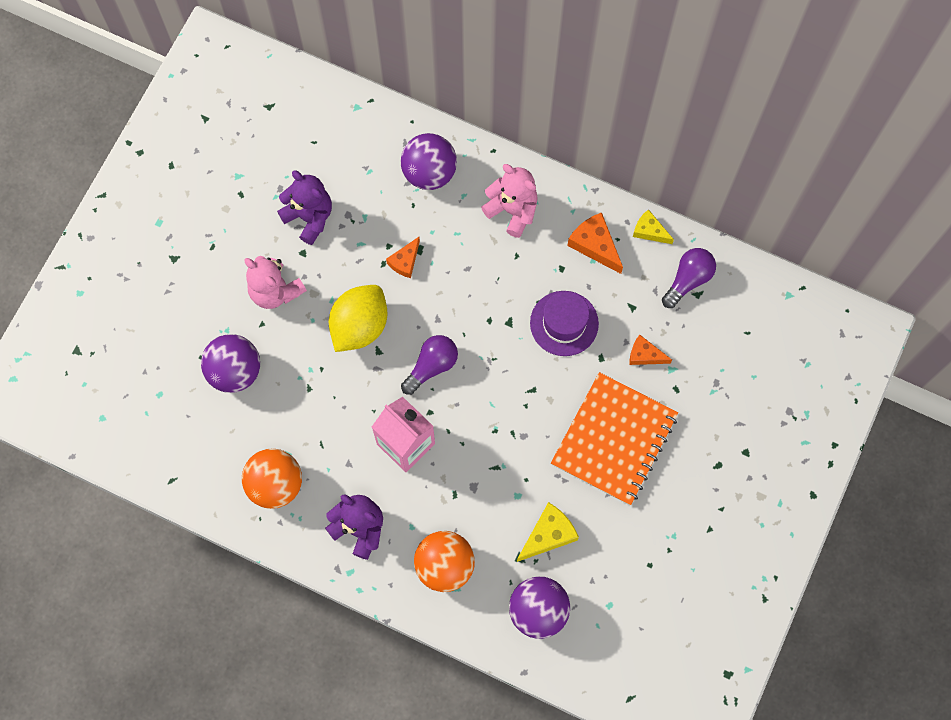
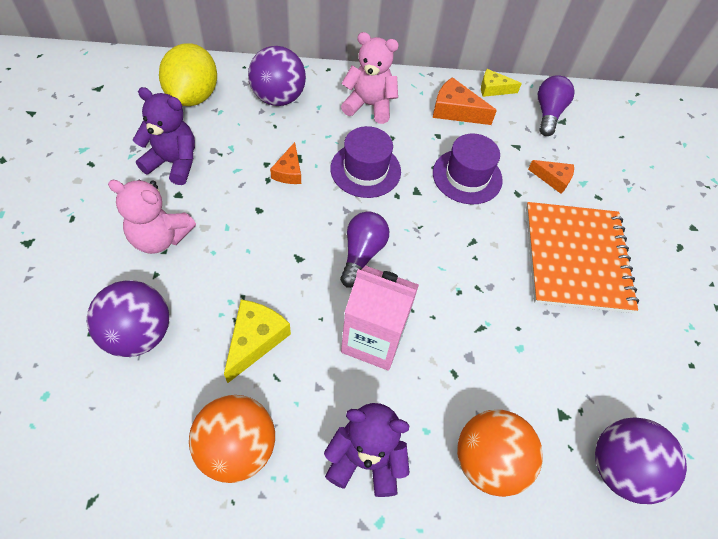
camera: 30 degrees left, 15 degrees down
(359, 326) = (268, 241): yellow lemon -> yellow lemon (193, 96)
(474, 283) = (365, 170): none -> purple hat
(548, 535) = (576, 376): yellow cheese -> yellow cheese (255, 340)
(645, 355) = (553, 179): orange cheese -> orange cheese turned 150 degrees counterclockwise

